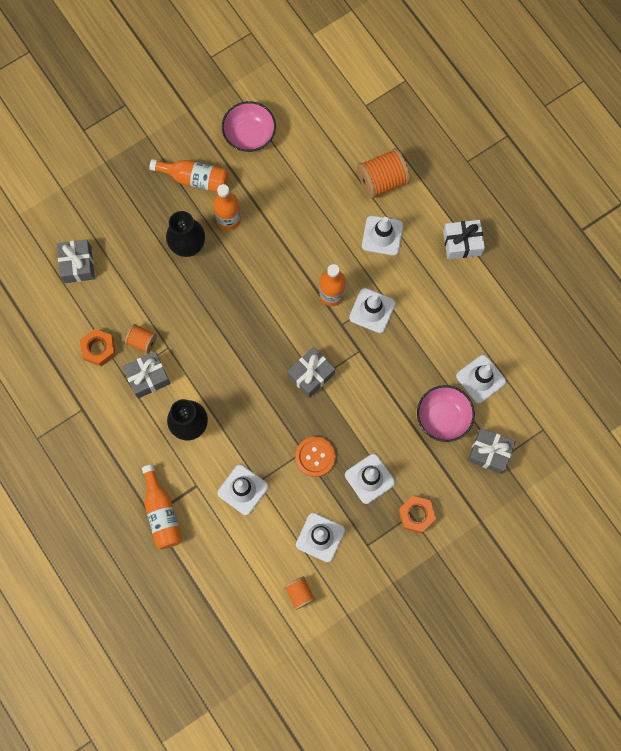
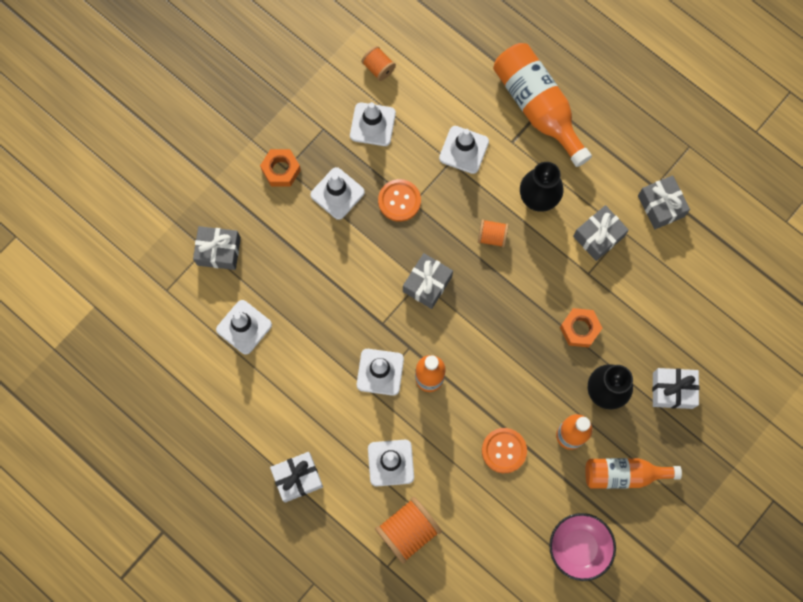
camera: 165 degrees right, 0 degrees up
(77, 265) = (718, 338): grey gift -> grey gift (661, 206)
(99, 349) = (661, 252): orange nut -> orange nut (579, 329)
(132, 233) = (672, 390): none -> white gift
(142, 341) = (618, 273): orange spool -> orange spool (492, 236)
(162, 513) = (538, 107): orange bottle -> orange bottle, size x1.54
(286, 221) = (504, 450): none -> orange button
(443, 417) = (275, 275): pink bowl -> none

